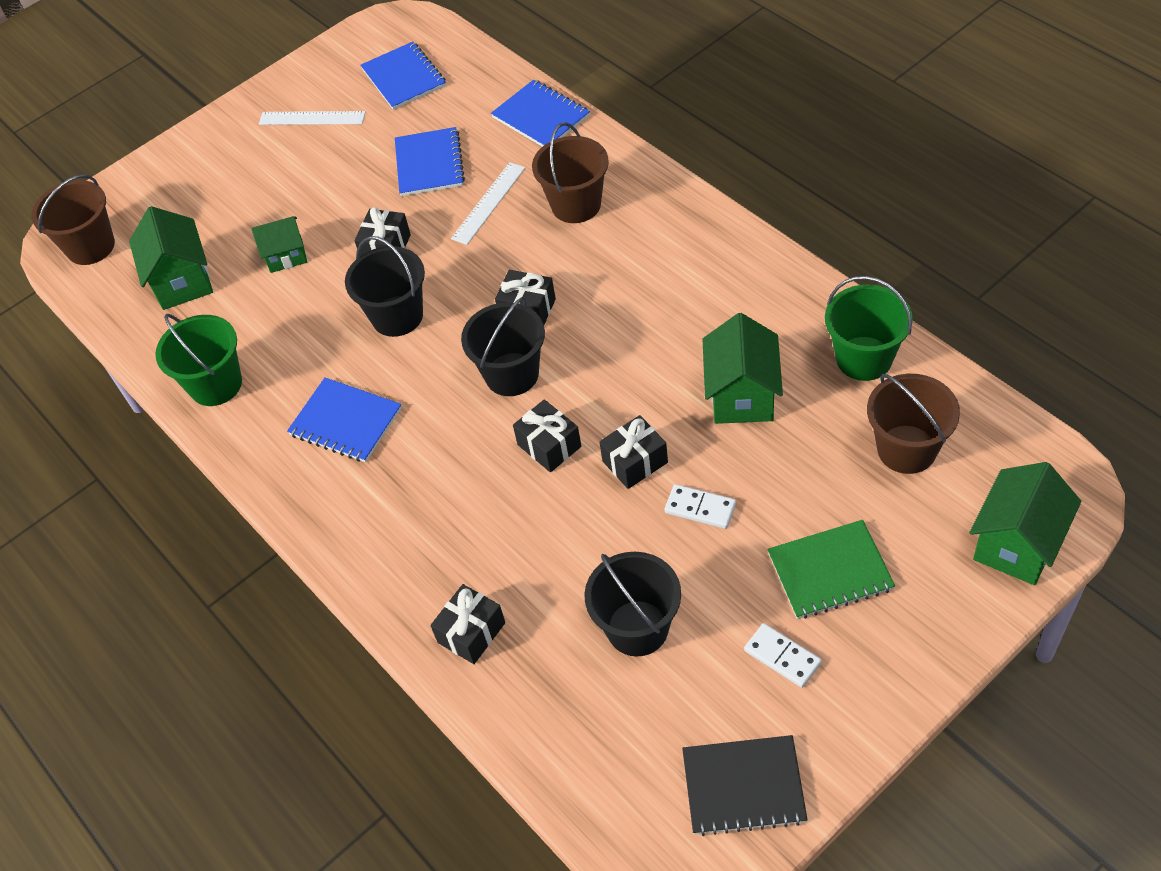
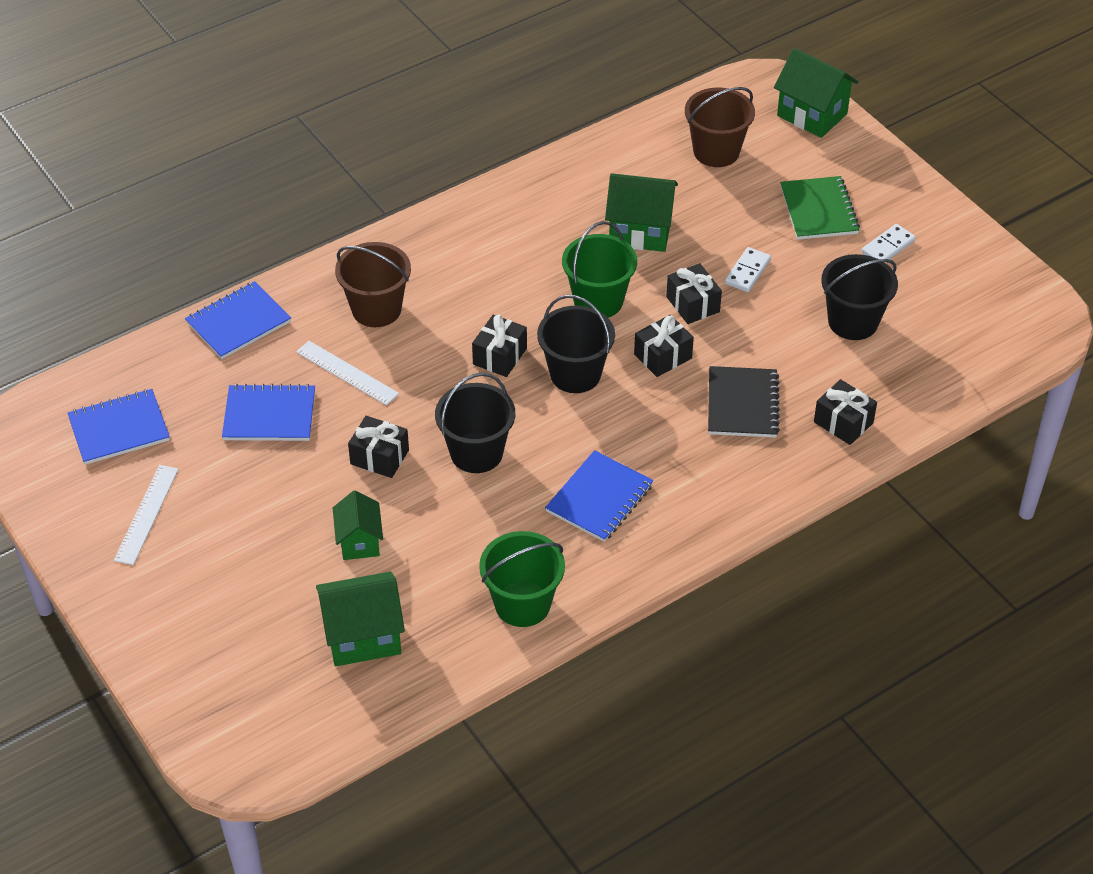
camera: 90 degrees left, 5 degrees down
(91, 246) = (272, 731): brown bucket -> none
(743, 786) = (989, 282): black notebook -> black notebook (742, 404)
(864, 358) = (621, 157): green bucket -> green bucket (598, 301)

